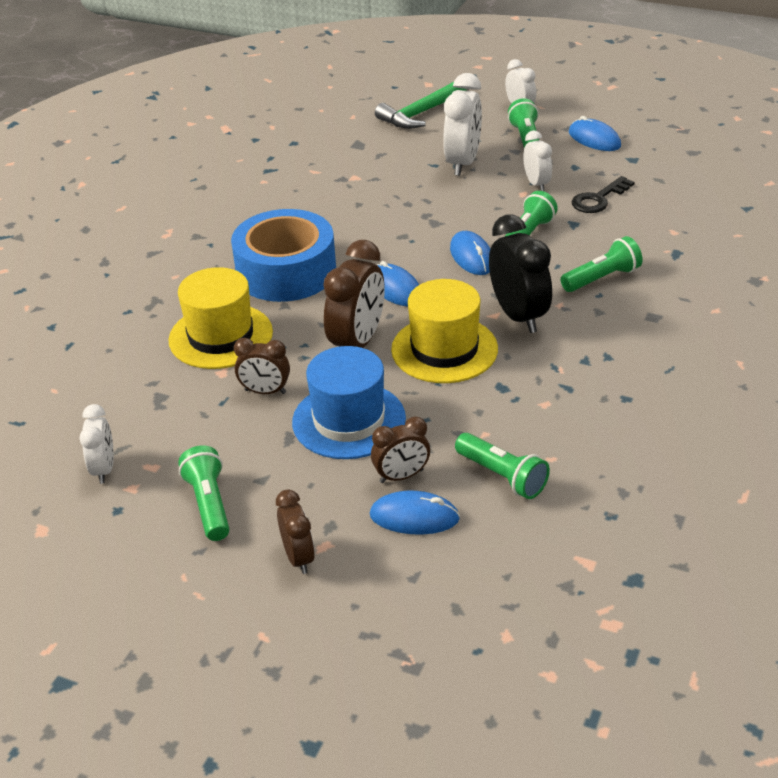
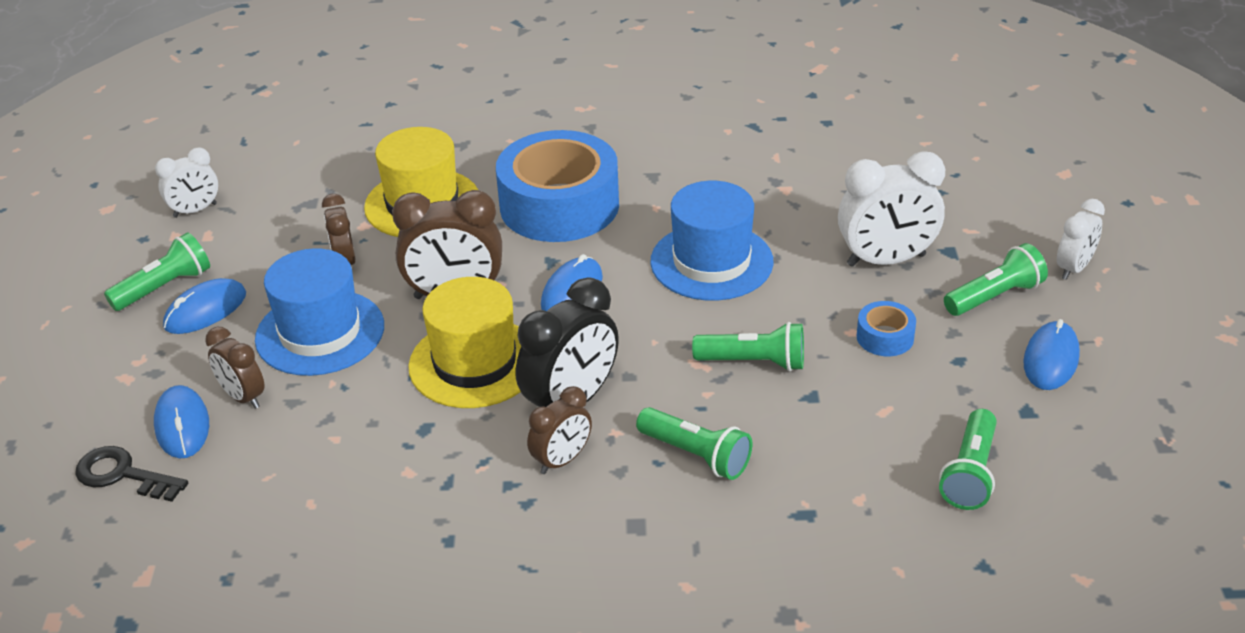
camera: 65 degrees right, 0 degrees up
(298, 557) = (105, 367): brown clock -> brown clock (562, 460)
(410, 225) = (711, 262): none -> blue hat
(420, 114) = (980, 190): green hammer -> none
(471, 257) = (674, 330): blue mouse -> blue mouse (205, 310)
(502, 476) = (266, 472): green flashlight -> green flashlight (970, 473)
(536, 184) = (885, 337): white clock -> blue tape
(598, 199) = (890, 404): black key -> black key (123, 475)

